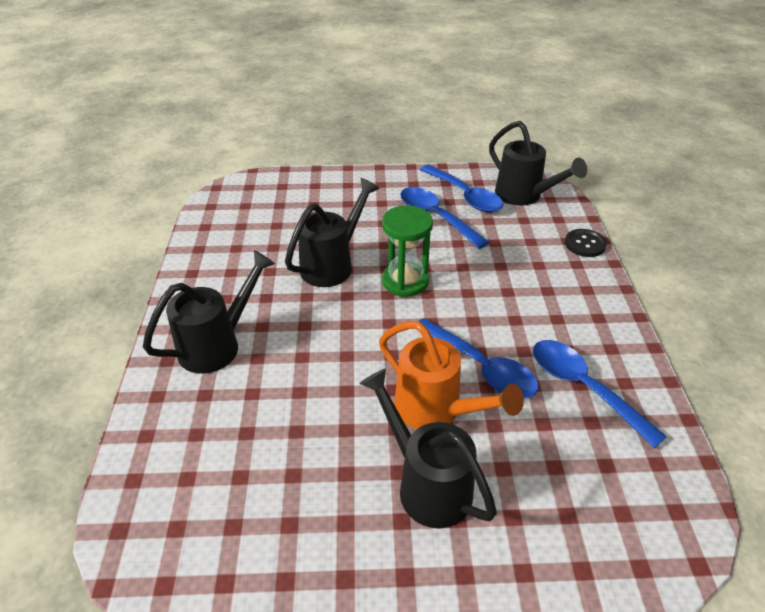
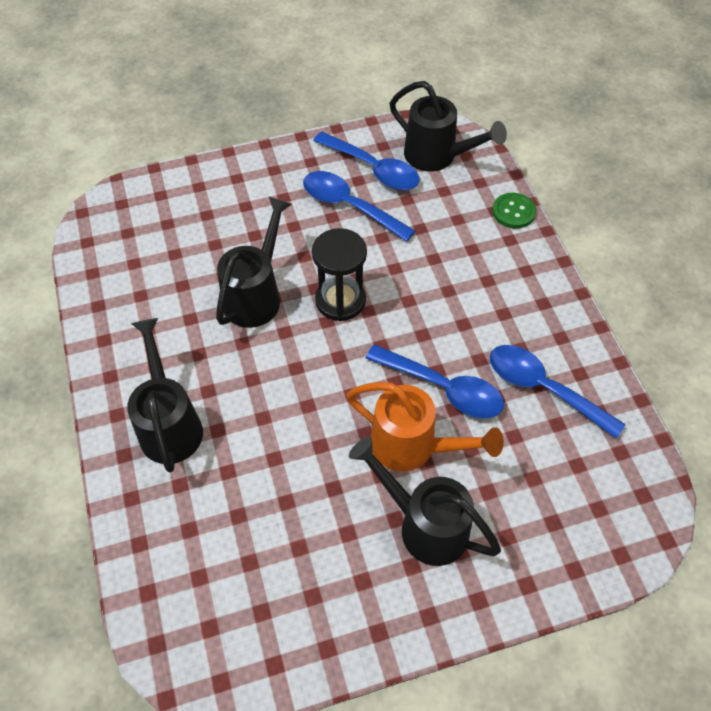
camera: 15 degrees left, 15 degrees up
(217, 345) = (169, 424): black watering can -> black watering can turned 45 degrees counterclockwise
(405, 281) = (340, 300): green hourglass -> black hourglass
(585, 244) = (513, 212): black button -> green button

